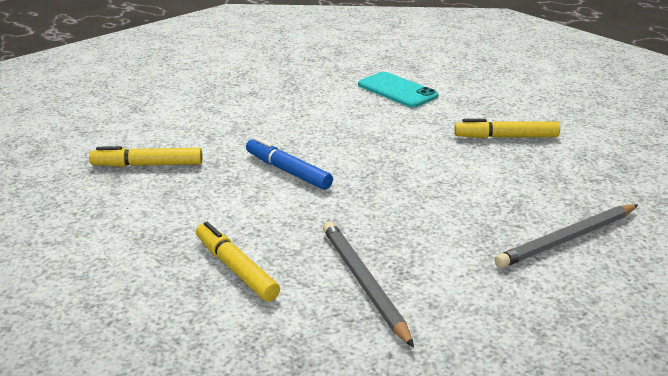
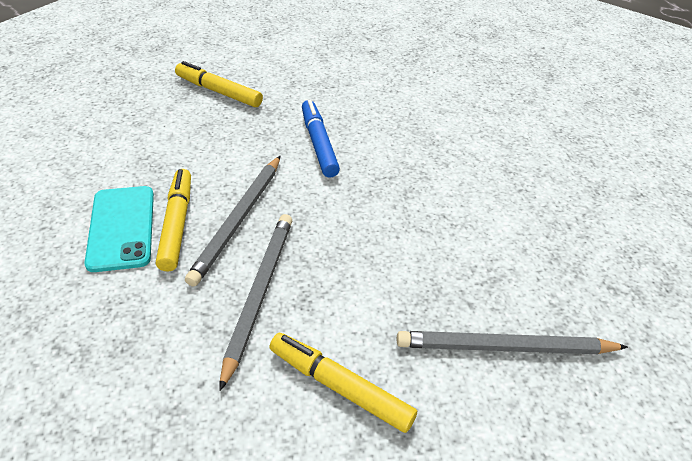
camera: 30 degrees right, 15 degrees up
(286, 245) = (239, 220): none -> grey pencil
(397, 90) = (507, 96): turquoise phone -> turquoise phone (122, 228)
(506, 137) = (565, 193): yellow marker -> yellow marker (340, 386)

